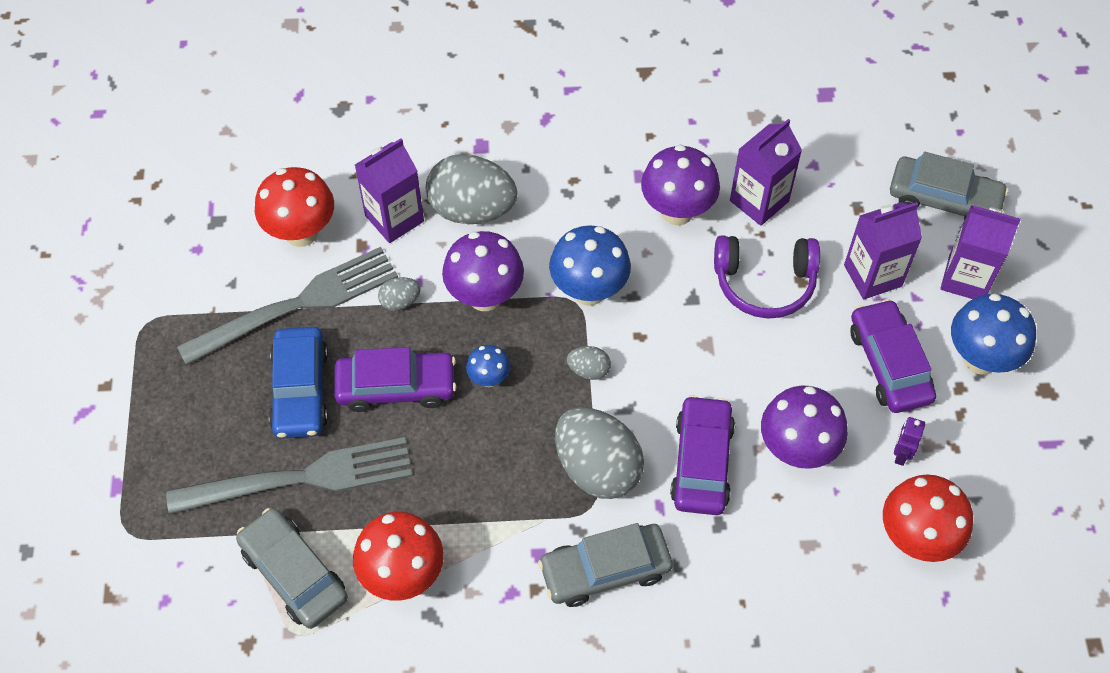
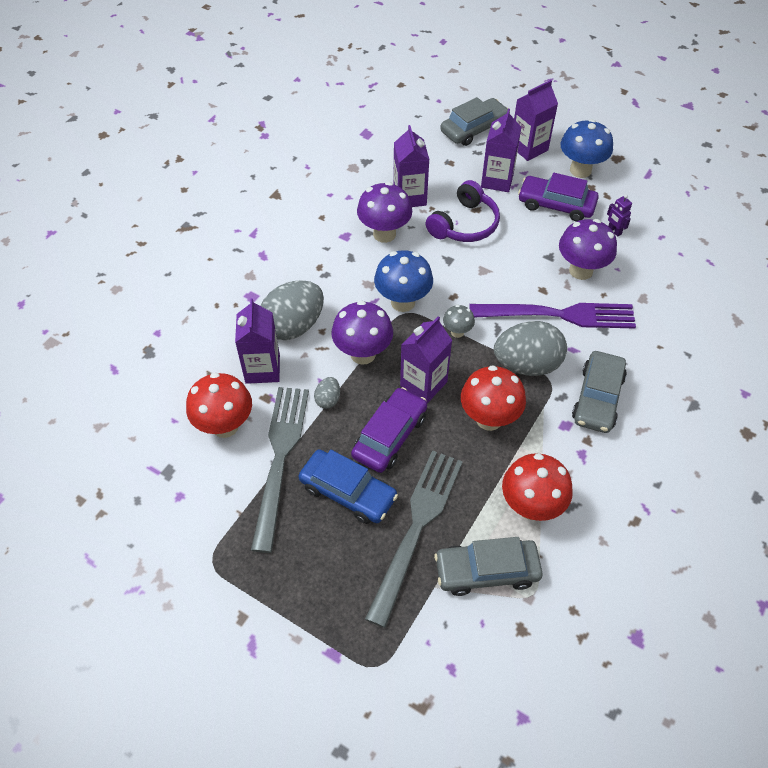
camera: 55 degrees left, 5 degrees down
(489, 378) = (423, 384): blue mushroom -> purple carton
(588, 370) = (457, 332): grey egg -> grey mushroom
(702, 462) = (558, 315): purple car -> purple fork
(916, 539) = (668, 253): red mushroom -> red mushroom (489, 419)

